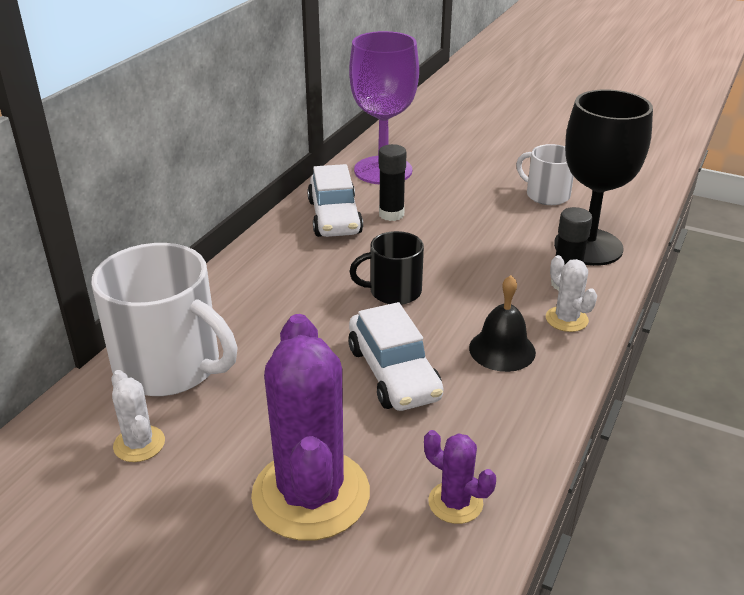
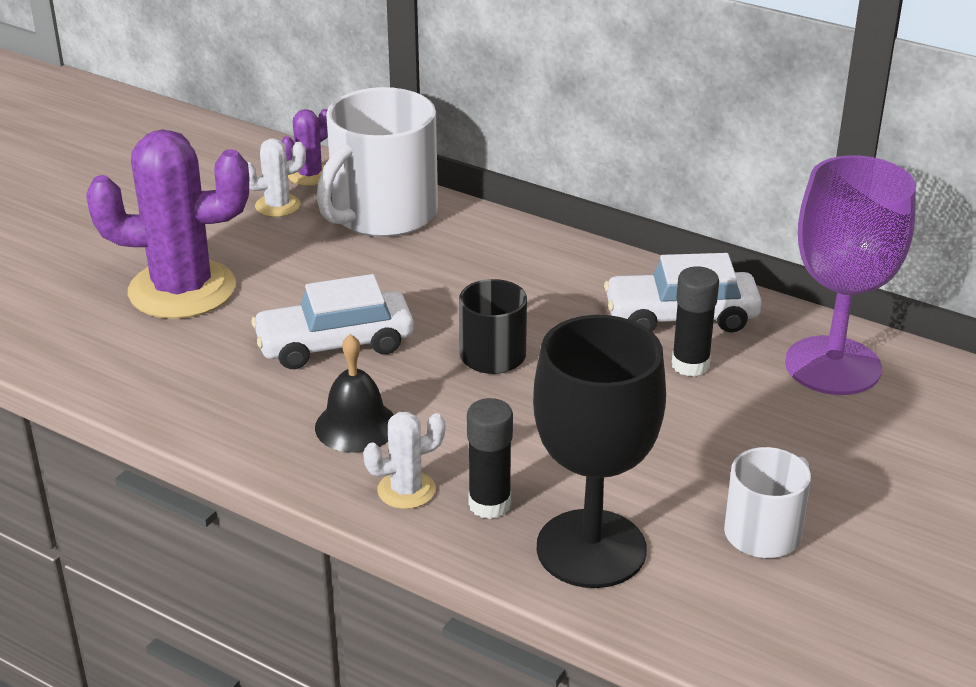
camera: 95 degrees right, 0 degrees up
(455, 502) = (137, 367): purple cactus -> purple cactus (309, 175)

